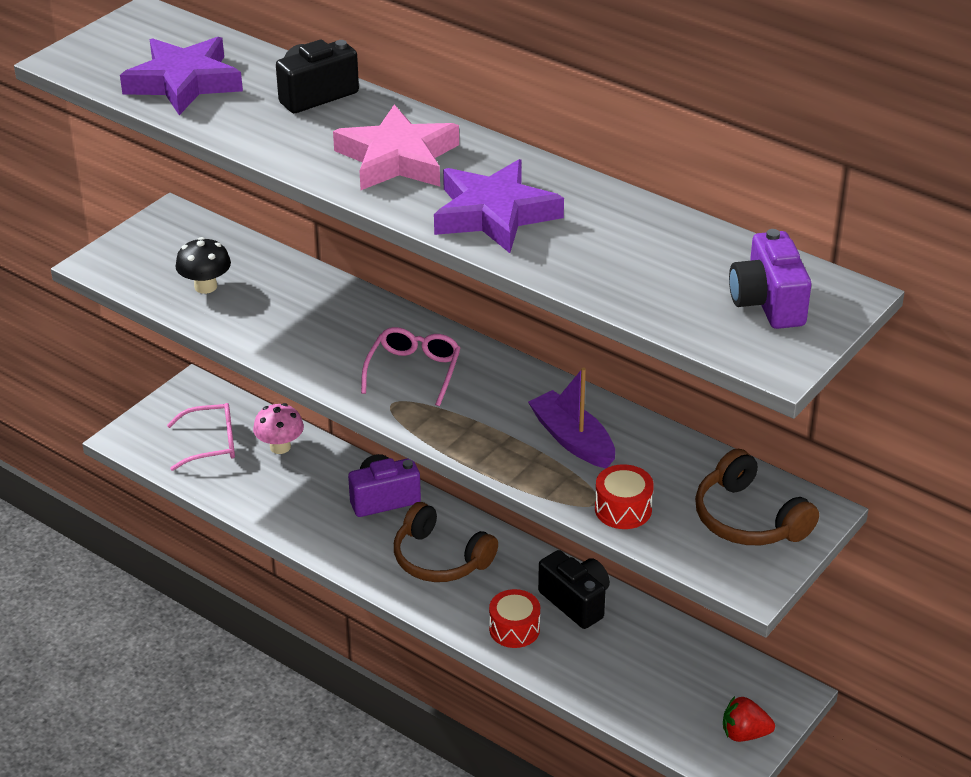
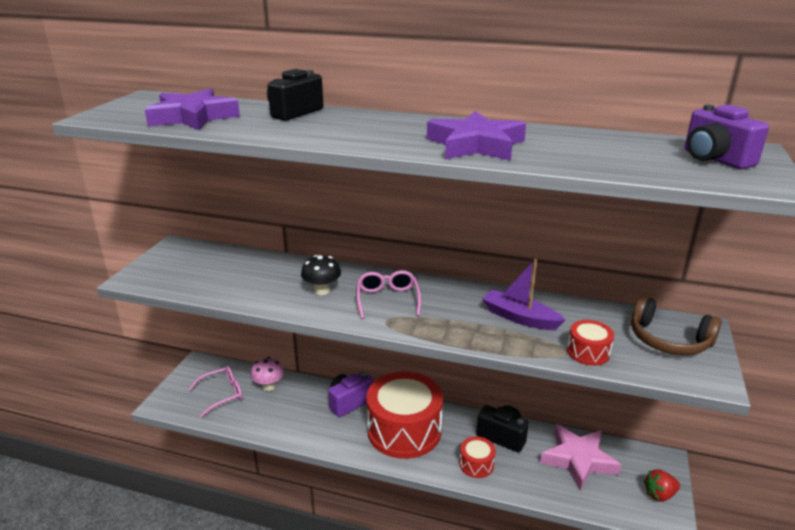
camera: 20 degrees left, 10 degrees down
(205, 286) = (216, 278): black mushroom -> black mushroom (322, 291)
(397, 159) = (379, 130): pink star -> pink star (578, 459)
(440, 558) = (404, 430): brown headphones -> red drum

